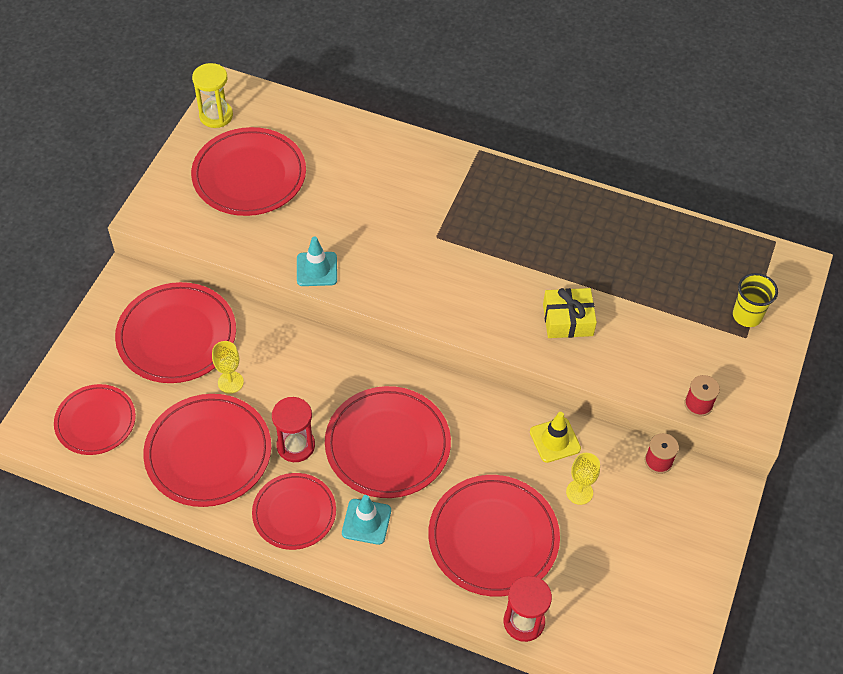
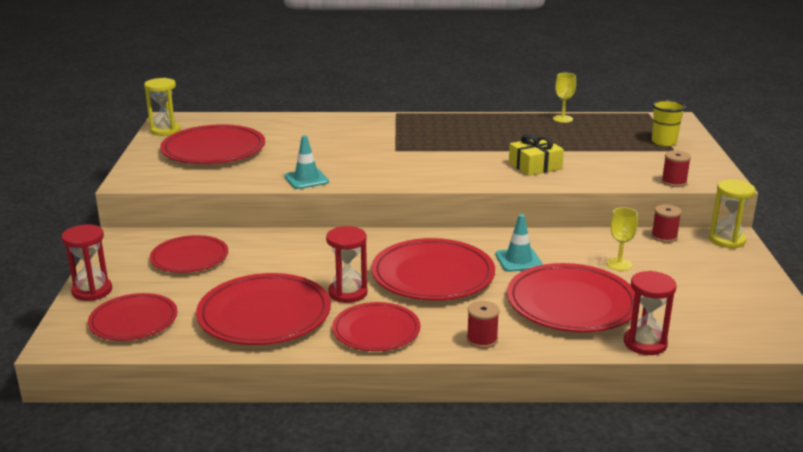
camera: 20 degrees left, 30 degrees down
(75, 361) = (92, 291): none -> red hourglass
(177, 336) = (189, 258): red plate -> red plate, size x0.64
(230, 382) = (259, 272): yellow goblet -> yellow goblet (562, 119)
(366, 521) = (449, 320): turquoise traffic cone -> turquoise traffic cone (518, 260)
(380, 561) = (482, 340): none -> red spool
(555, 440) = (572, 243): yellow traffic cone -> none
(721, 490) = (727, 240): none -> yellow hourglass

